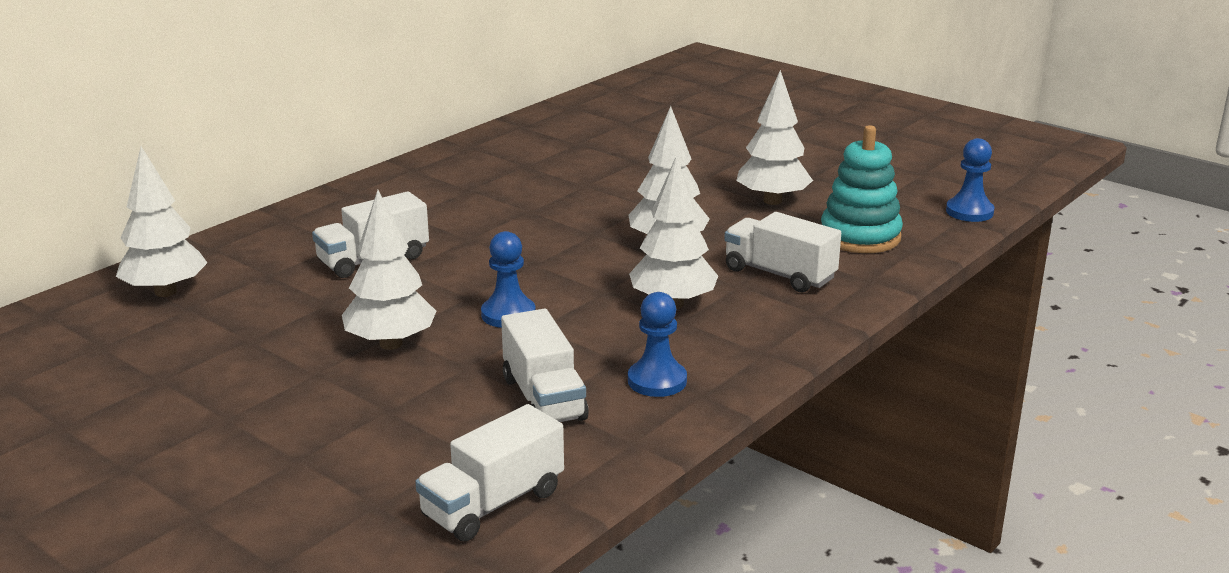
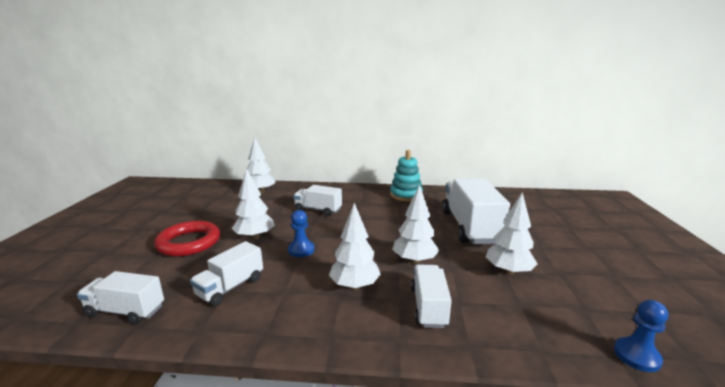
camera: 55 degrees right, 5 degrees down
(305, 413) = (189, 242): none -> red ring
(635, 174) = (470, 227): none -> white truck
(657, 381) = (269, 312): blue pawn -> none
(860, 236) = (518, 319): turquoise stacking toy -> turquoise stacking toy (406, 195)

